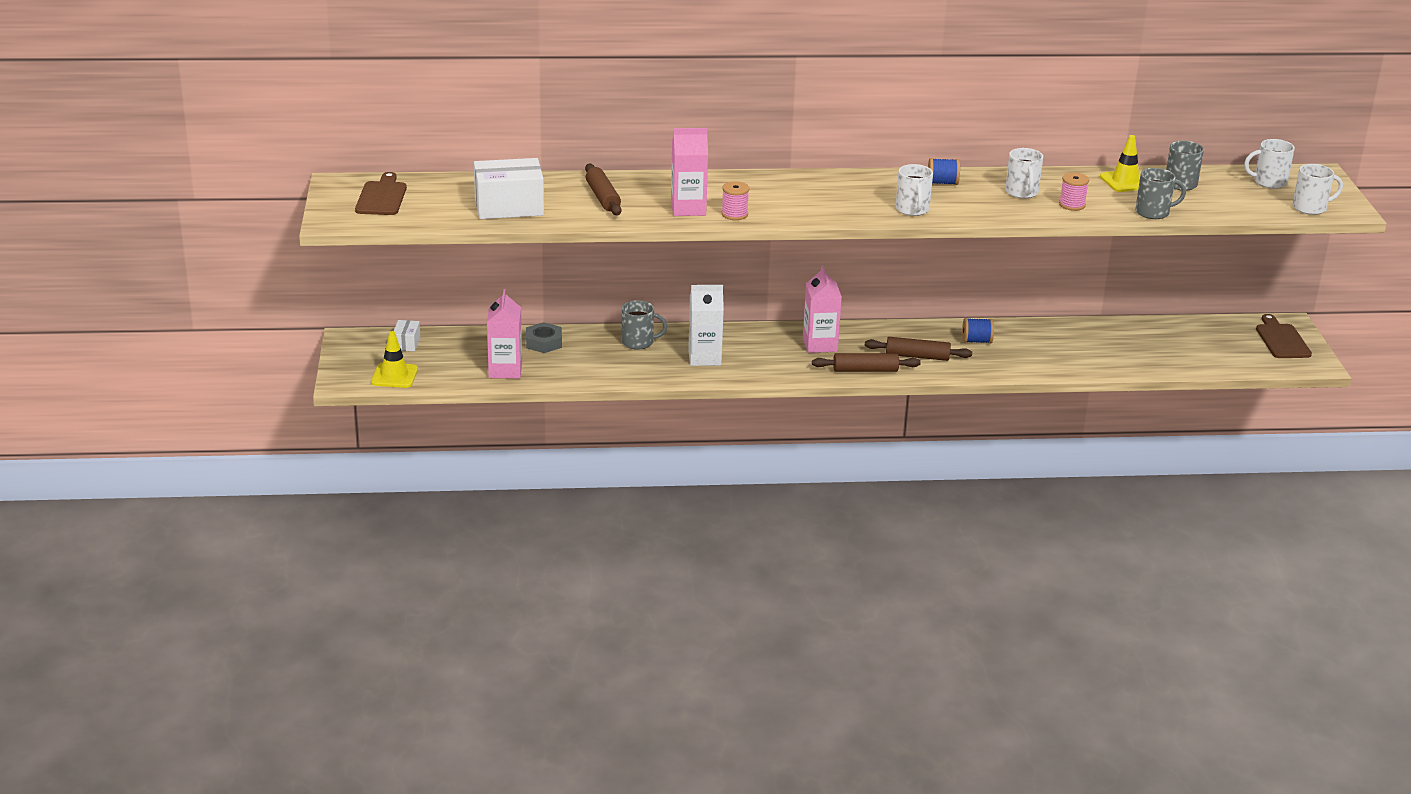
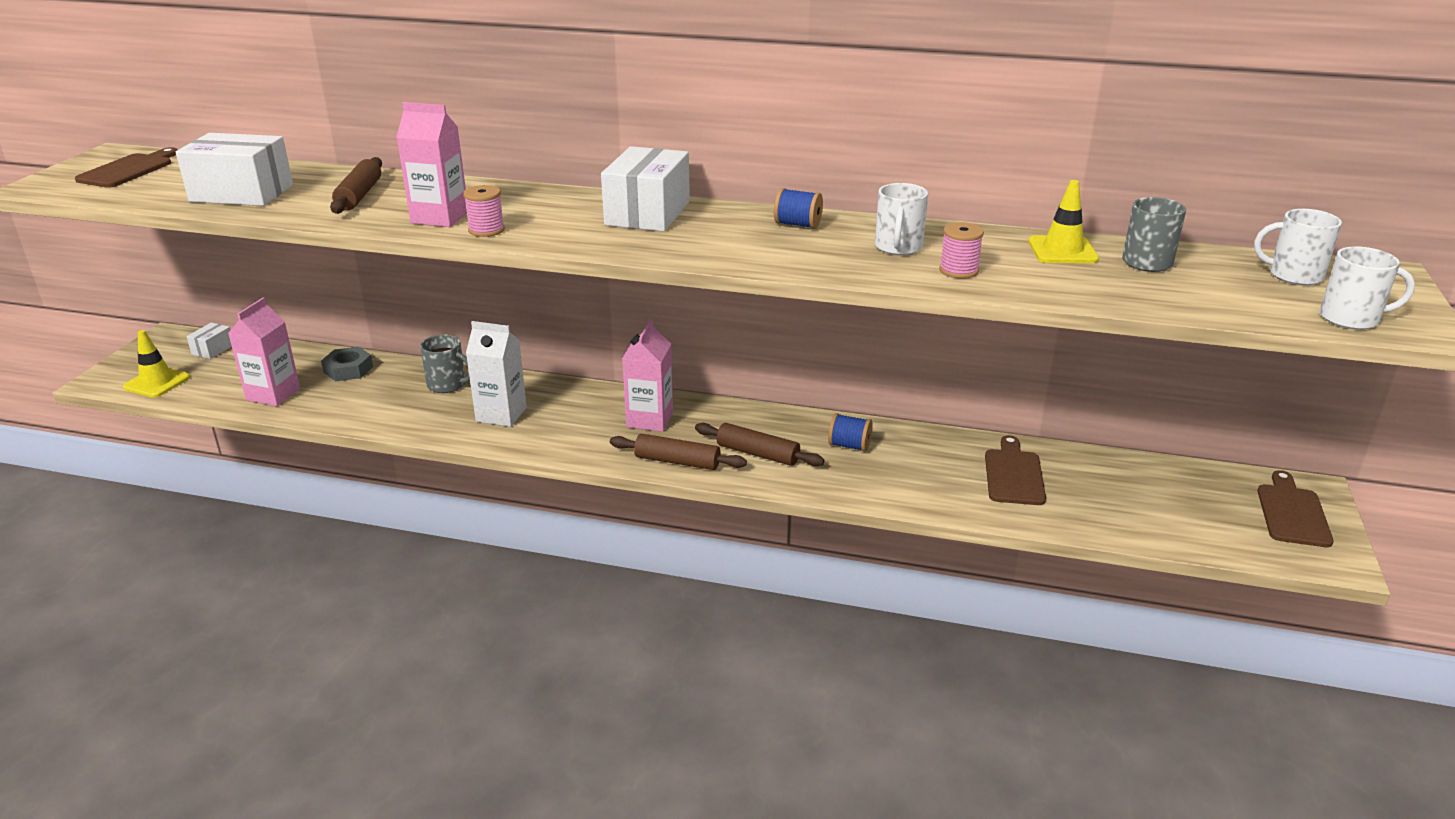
camera: 20 degrees right, 0 degrees up
(831, 186) = (648, 213): none -> white box
(912, 209) = (723, 251): white mug -> none
(1098, 343) = (1013, 474): none -> brown cutting board
(1153, 212) = (1079, 295): grey mug -> none

